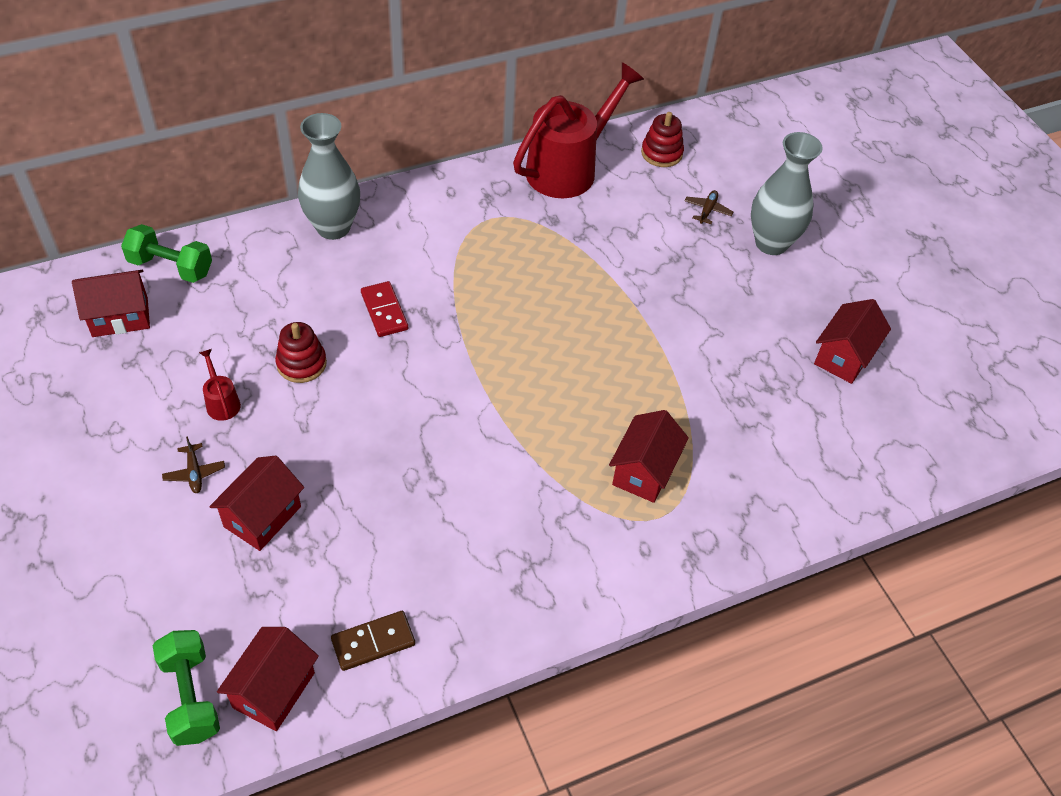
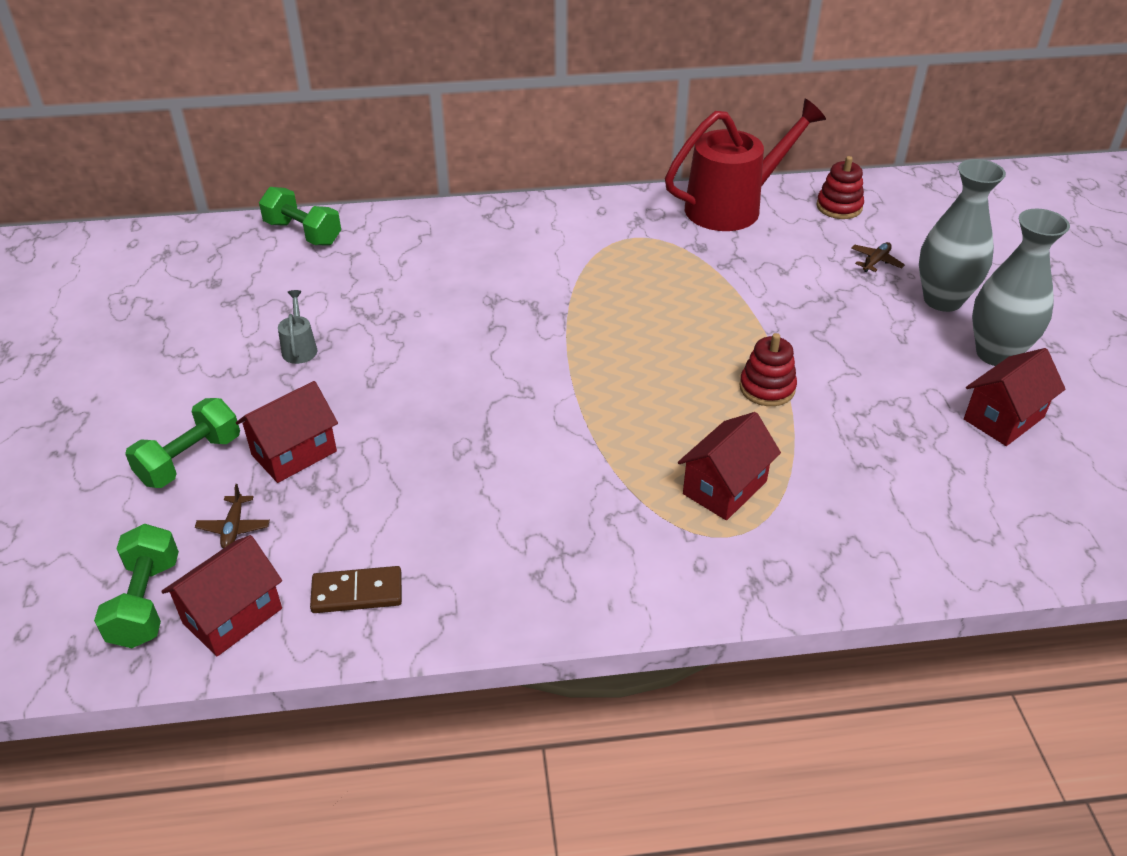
camera: 20 degrees right, 10 degrees down
(120, 317) = (237, 265): red house -> none
(168, 545) = (190, 460): none -> green dumbbell
(194, 473) = (245, 403): brown plane -> brown plane (234, 527)
(221, 402) = (299, 348): red watering can -> grey watering can
(301, 363) = (392, 329): red stacking toy -> red stacking toy (767, 388)
(333, 227) = (471, 223): grey vase -> grey vase (996, 354)
(384, 311) = (493, 298): red domino -> none

